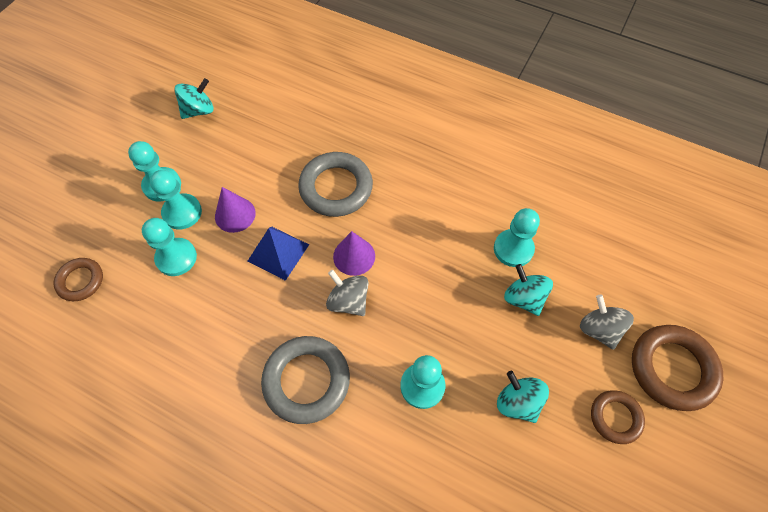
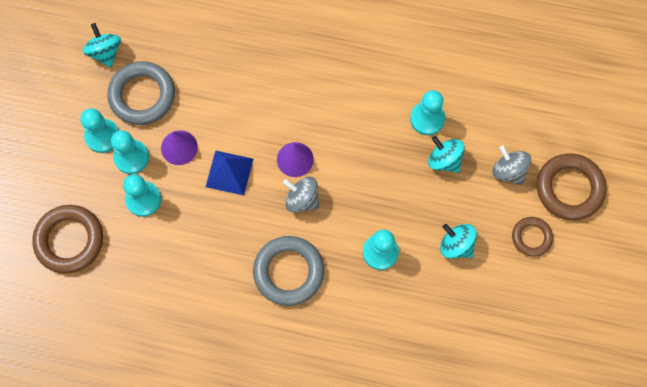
camera: 15 degrees left, 10 degrees up
(80, 281) = (69, 240): brown ring -> brown ring, size x1.72
(199, 110) = (105, 52): turquoise spinning top -> turquoise spinning top turned 60 degrees counterclockwise
(336, 188) = (260, 99): grey ring -> grey ring (142, 95)

